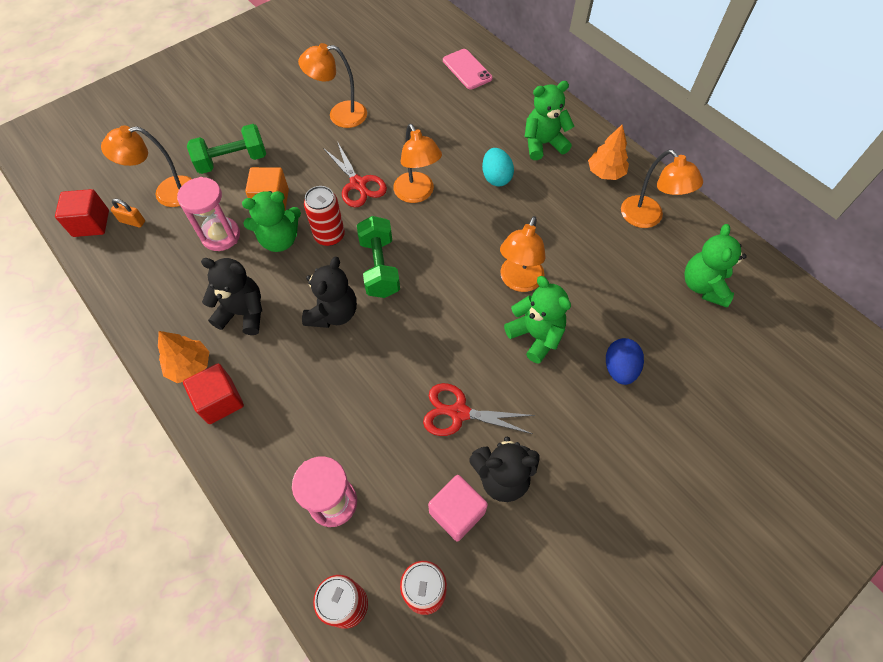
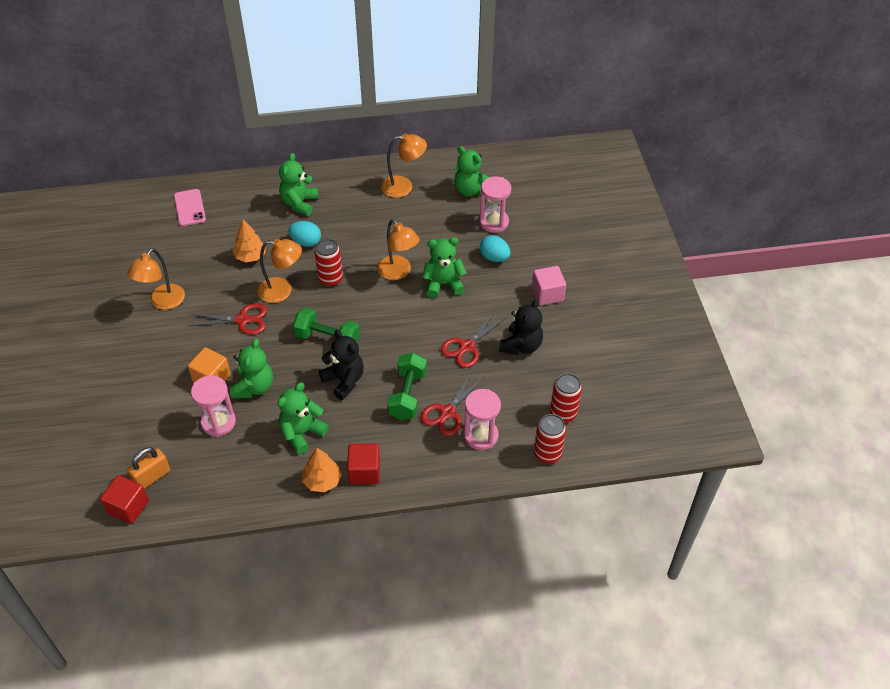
camera: 60 degrees left, 10 degrees down
(132, 221) = (152, 477): orange padlock -> orange padlock, size x1.54
(167, 193) = (142, 444): orange lamp -> none
(232, 161) = (147, 388): green dumbbell -> green dumbbell (407, 395)
(243, 313) = (302, 433): black teddy bear -> green teddy bear
(329, 236) = (276, 356): red can -> red can (330, 279)
(348, 444) = (448, 412): none -> red scissors
(457, 512) = (528, 377): pink cube -> pink cube (547, 294)
(467, 69) = (189, 208): pink phone -> pink phone turned 75 degrees clockwise
(605, 172) = (351, 186): orange tree -> orange tree (250, 256)
(619, 369) = (494, 257): blue egg -> turquoise egg
(675, 338) = (494, 222): none -> pink hourglass

